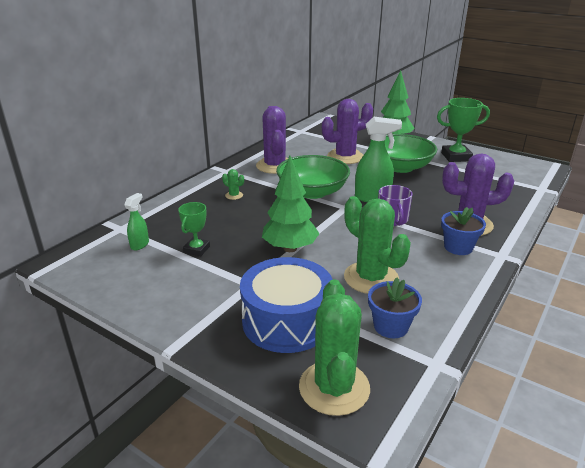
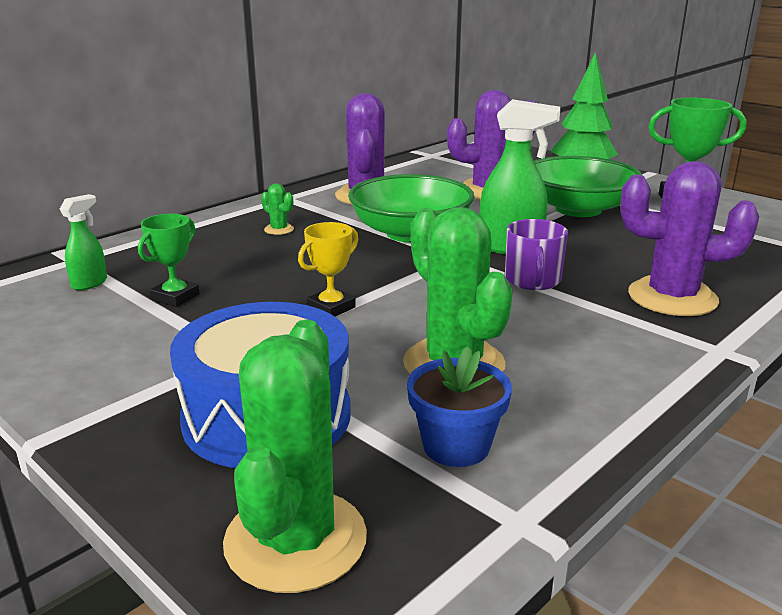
camera: 10 degrees right, 5 degrees down
(290, 248) = (331, 308): green tree -> yellow trophy
(458, 247) = (639, 331): blue flower pot -> none

